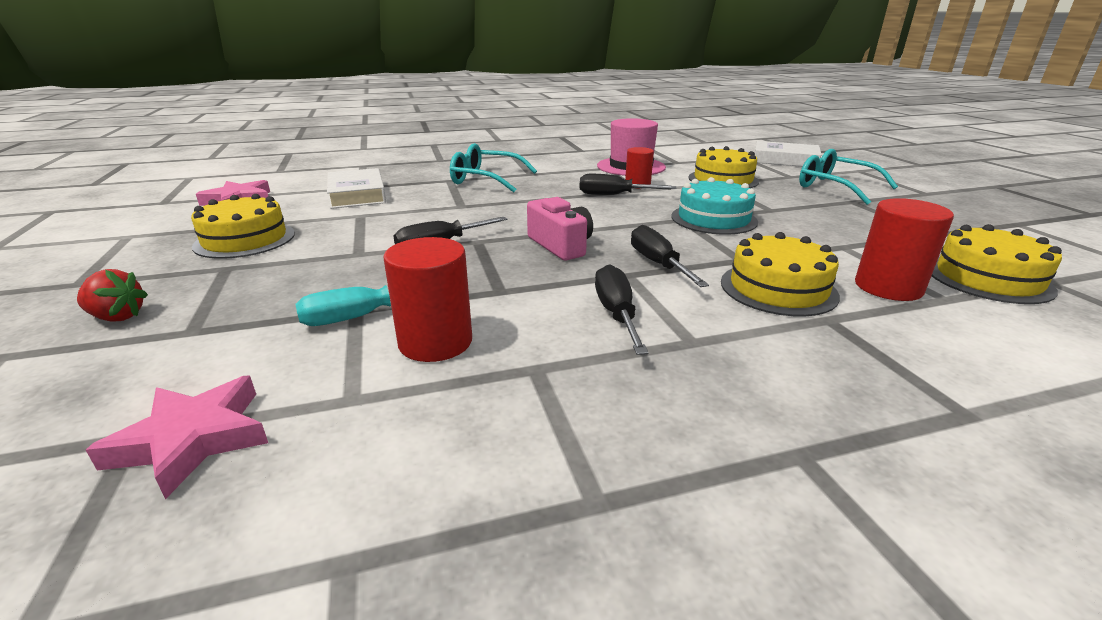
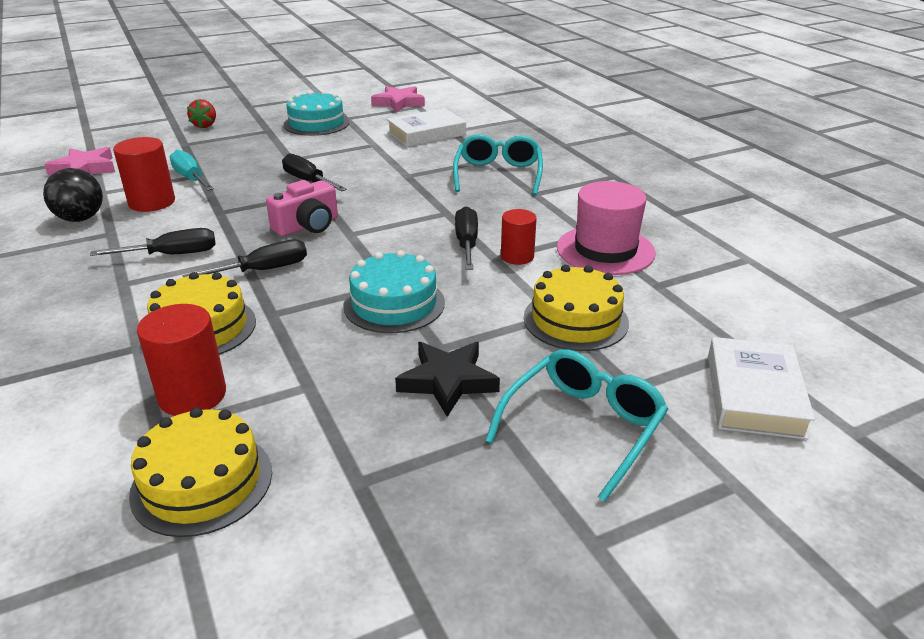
camera: 80 degrees right, 5 degrees up
(245, 239) = (316, 123): yellow cake -> turquoise cake
(463, 407) = (80, 218): none -> black ball
(810, 210) = (448, 381): none -> black star

